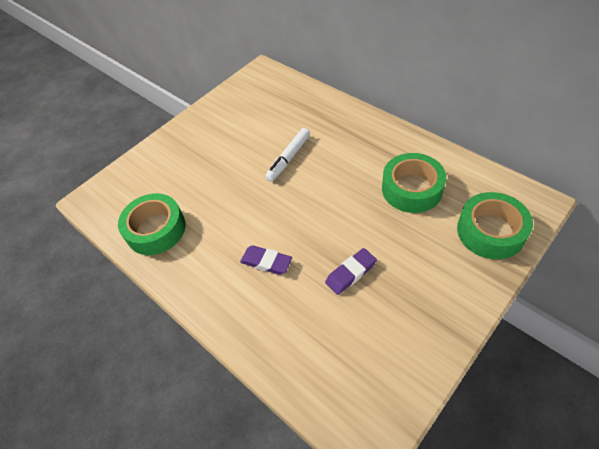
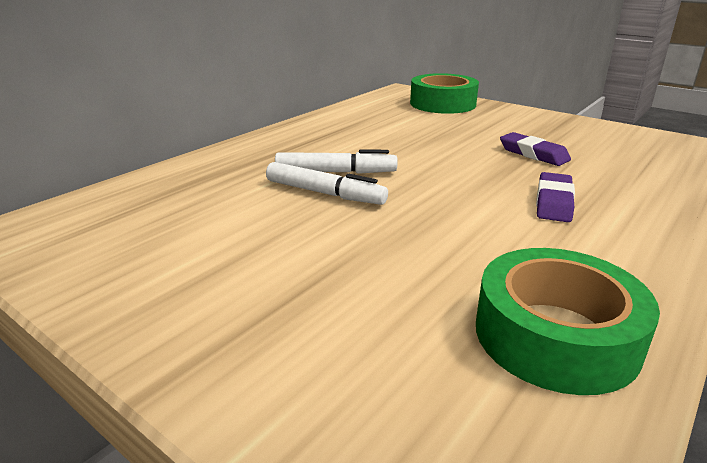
camera: 100 degrees left, 25 degrees down
(318, 161) = (336, 172): none -> white marker
(412, 189) = (390, 126): green tape -> none

